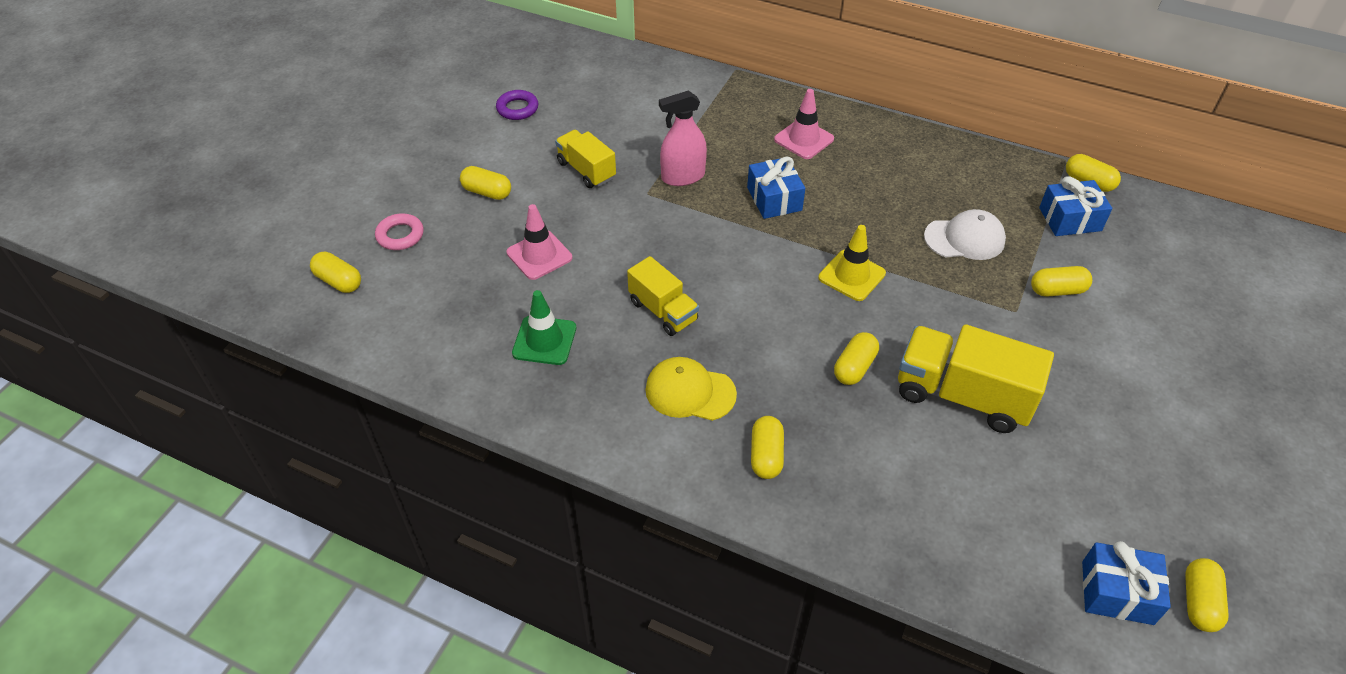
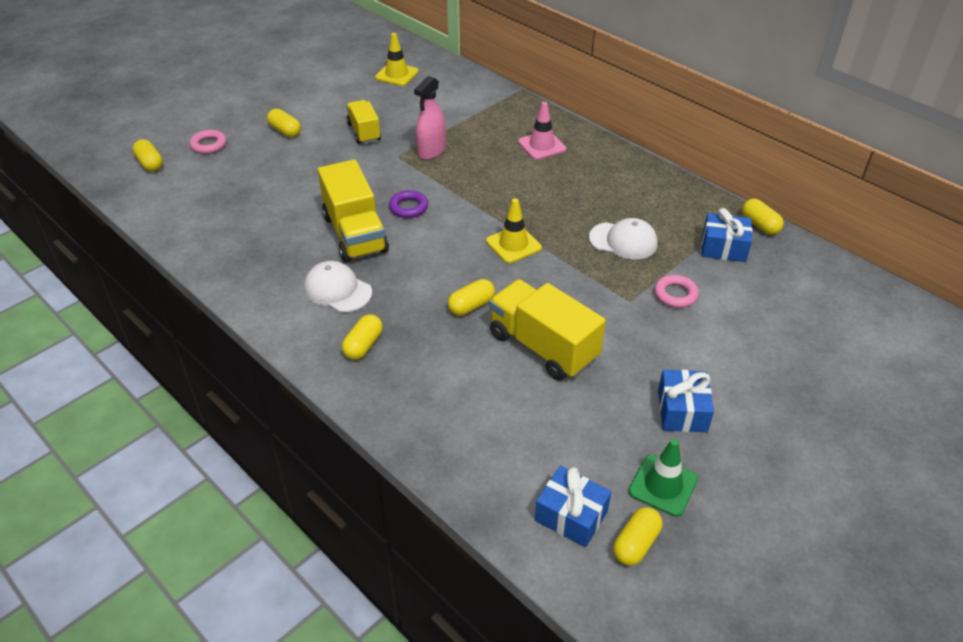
camera: 20 degrees right, 5 degrees down
(517, 108) = (343, 83): purple ring -> purple ring (408, 207)
(539, 255) = (293, 178): pink traffic cone -> none
(544, 340) = (259, 232): green traffic cone -> green traffic cone (663, 485)
(576, 82) = (396, 74): none -> yellow traffic cone
(663, 311) = (355, 234): yellow truck -> yellow truck, size x1.65
(683, 177) = (431, 151): pink spray bottle -> pink spray bottle turned 60 degrees counterclockwise
(690, 392) = (337, 290): yellow cap -> white cap
(774, 199) = (490, 180): blue gift -> blue gift (682, 411)
(1057, 290) = (675, 294): yellow capsule -> pink ring

